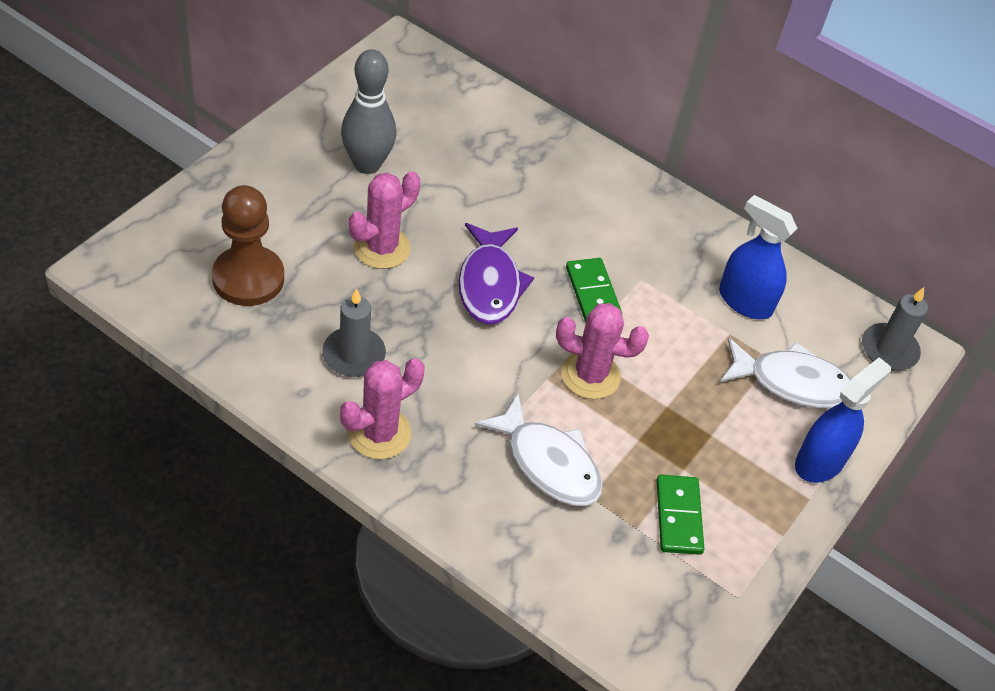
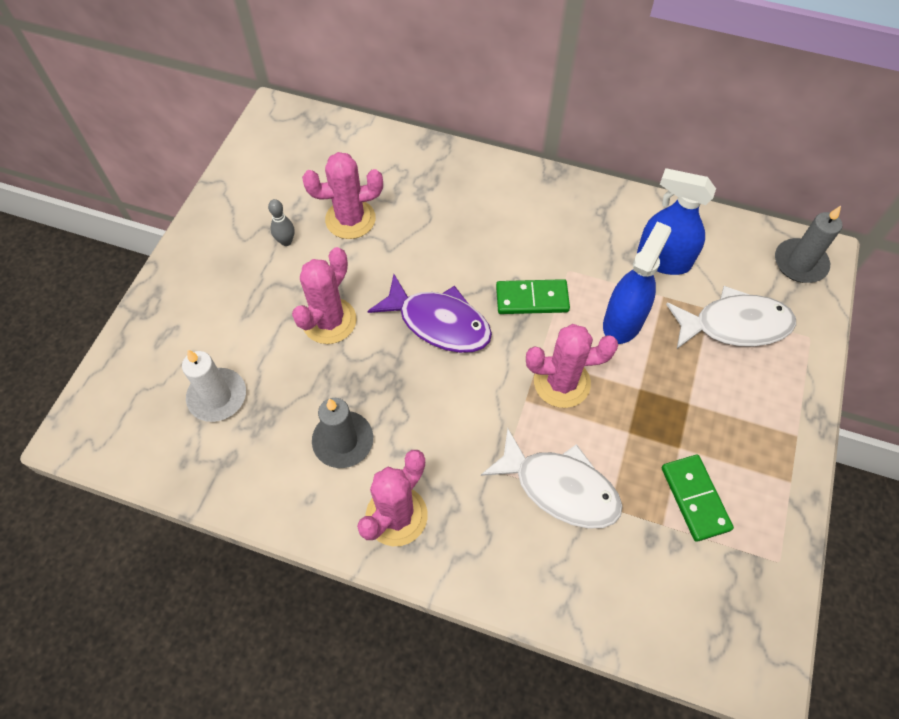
camera: 10 degrees left, 10 degrees up
(248, 278) = (217, 396): brown pawn -> white candle
(367, 164) = (286, 241): grey bowling pin -> grey bowling pin, size x0.45
(439, 164) = (350, 219): none -> pink cactus
(490, 284) = (439, 323): purple fish -> purple fish turned 45 degrees counterclockwise
(593, 293) = (532, 299): green domino -> green domino turned 60 degrees counterclockwise
(820, 461) = (790, 394): blue spray bottle -> blue spray bottle (623, 321)

